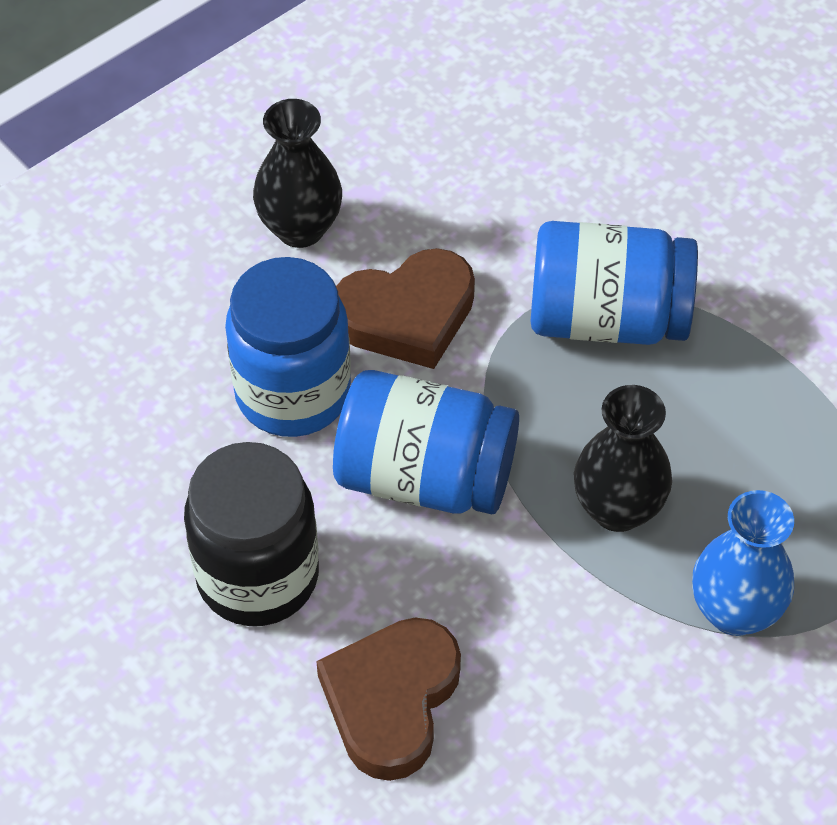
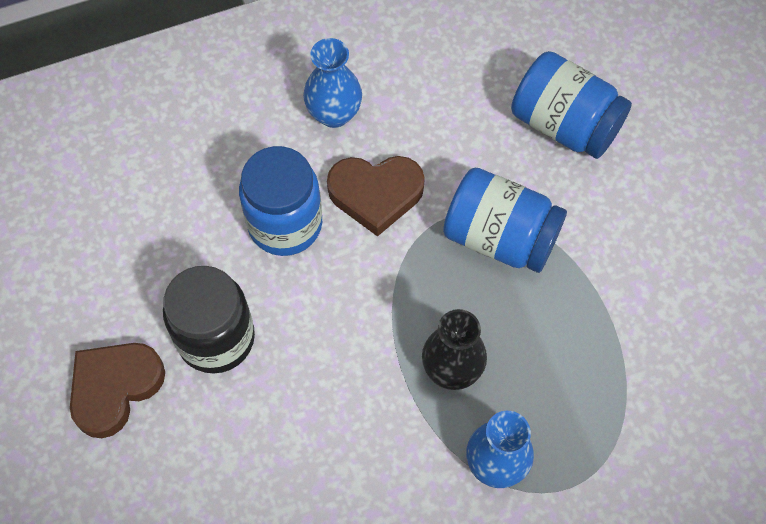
camera: 20 degrees right, 10 degrees up
(300, 228) = (334, 114): black vase -> blue vase
(391, 701) = (262, 447): brown heart -> brown heart (115, 388)
(424, 476) = (342, 307): blue jar -> blue jar (564, 124)

